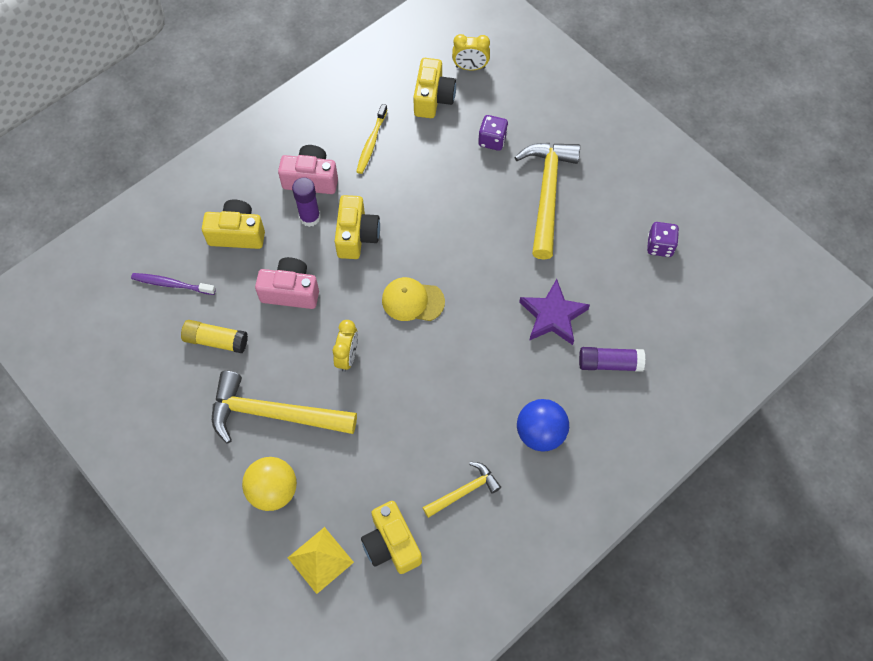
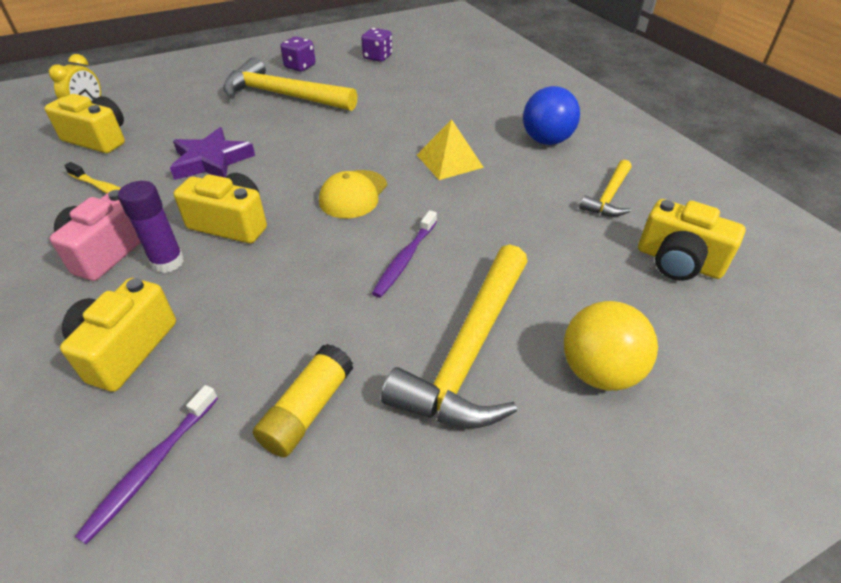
camera: 75 degrees left, 20 degrees down
(291, 291) = (273, 300): pink camera -> none
(320, 559) = (708, 333): yellow pyramid -> yellow pyramid (449, 161)
(347, 356) = (405, 259): yellow clock -> purple toothbrush
(391, 544) = (678, 262): yellow camera -> yellow camera turned 45 degrees clockwise
(464, 491) = (608, 196): yellow hammer -> yellow hammer turned 135 degrees counterclockwise
(492, 140) = (192, 113): purple dice -> purple dice (300, 67)
(553, 315) = (419, 114): purple star -> purple star (211, 161)
(609, 363) = (482, 96): purple glue stick -> none

